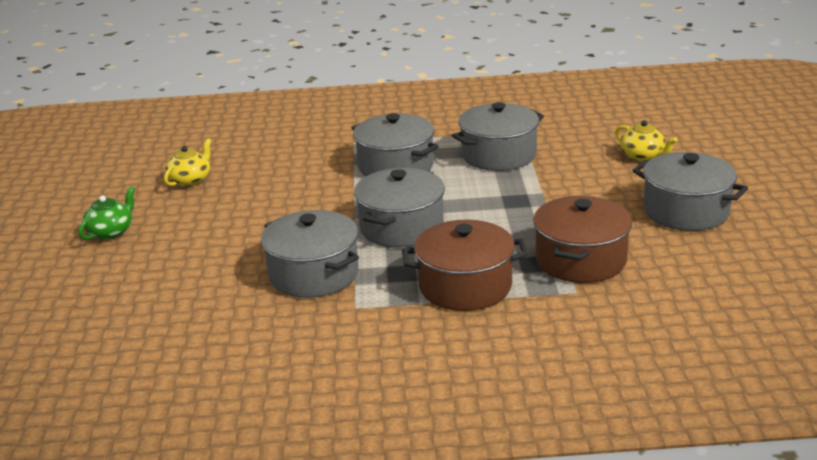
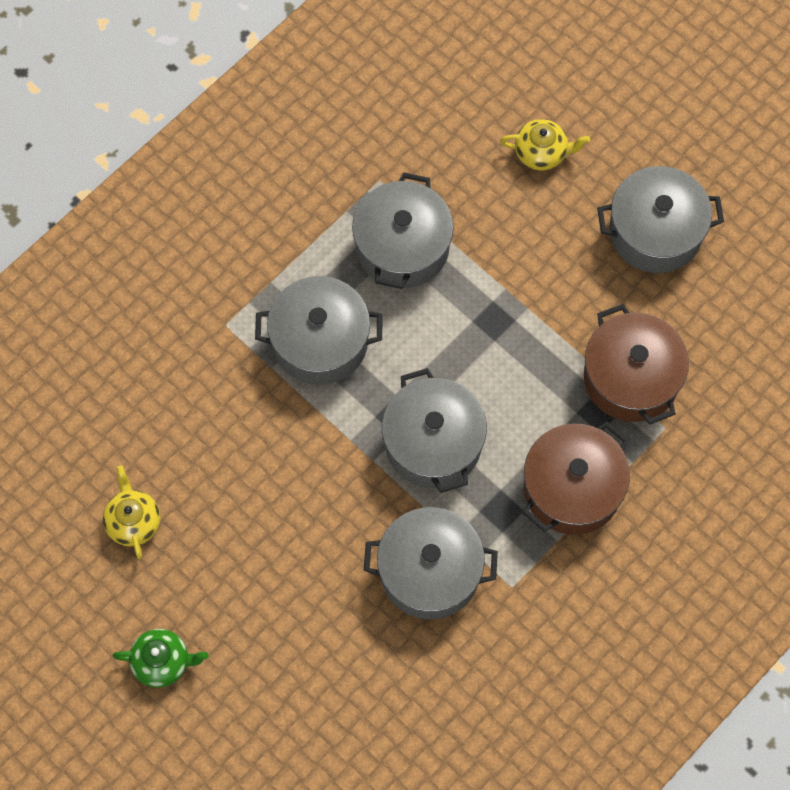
camera: 45 degrees left, 40 degrees up
(111, 232) = (162, 662): green teapot -> green teapot turned 105 degrees clockwise

